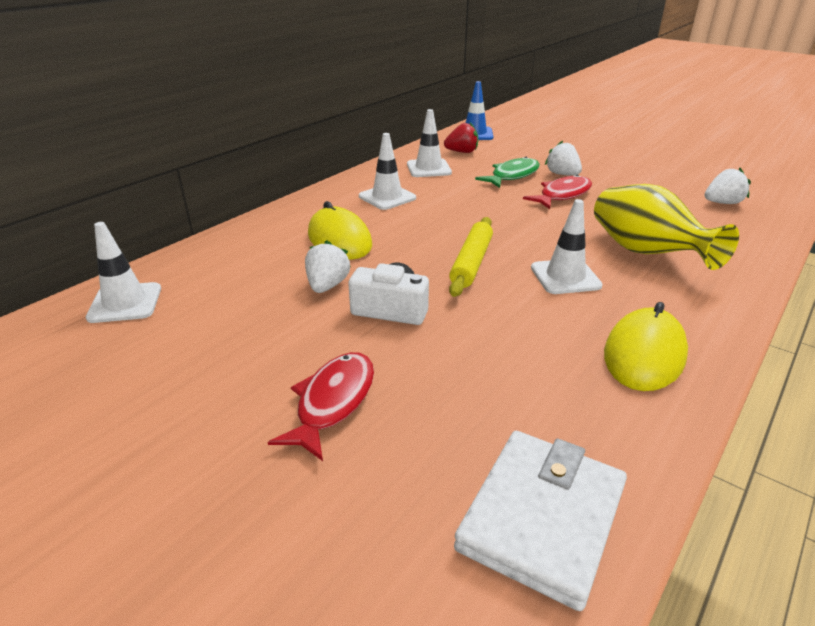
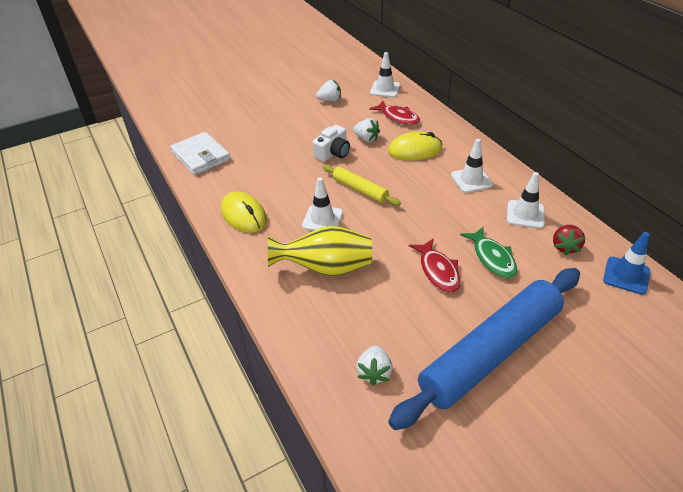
camera: 115 degrees right, 10 degrees up
(333, 402) = (283, 128): red fish -> red fish (398, 117)
(562, 174) = (484, 292): white strawberry -> white strawberry (330, 100)
(624, 166) = (491, 352): none -> blue rolling pin

